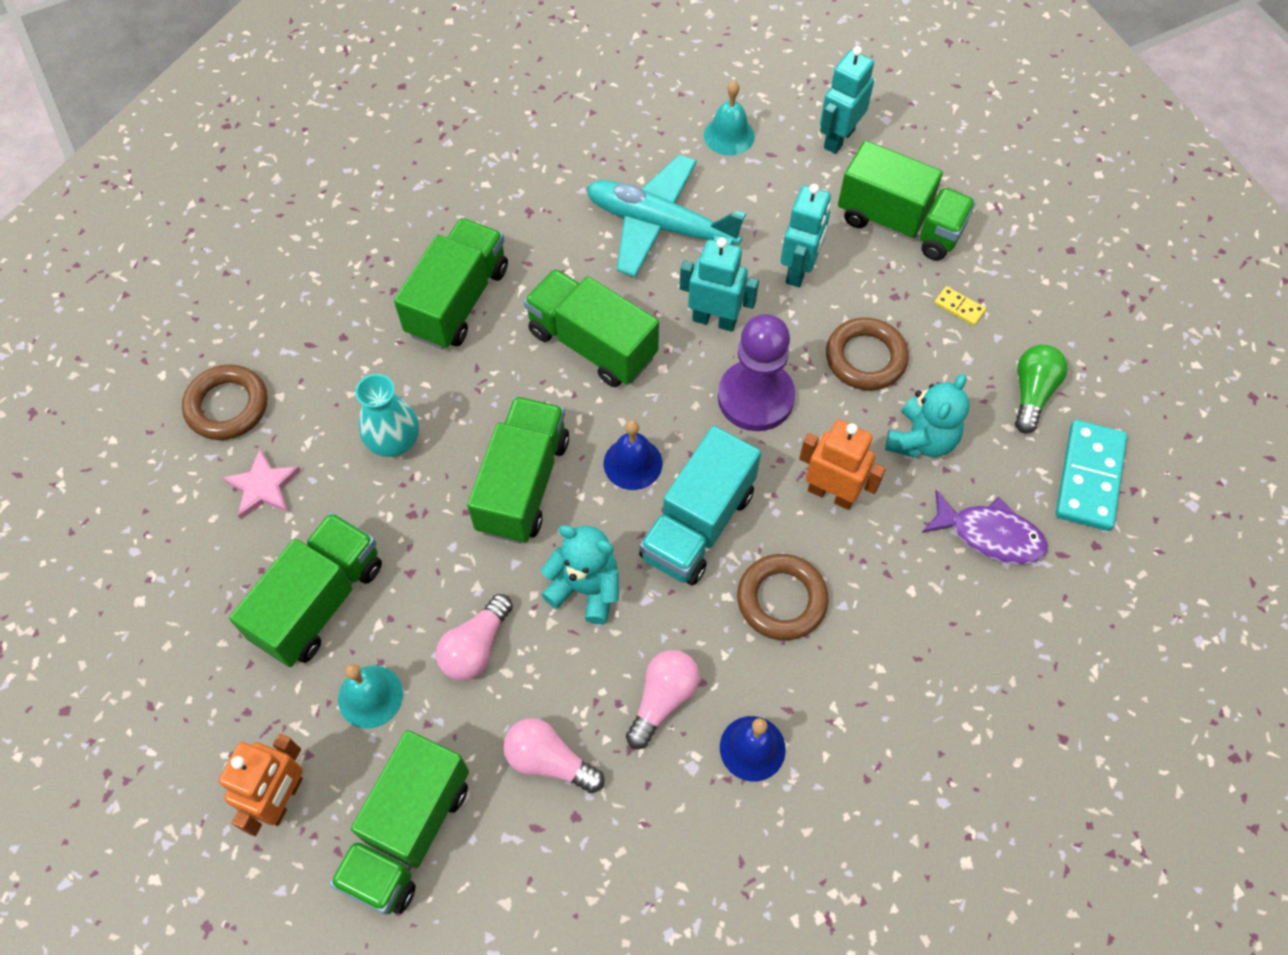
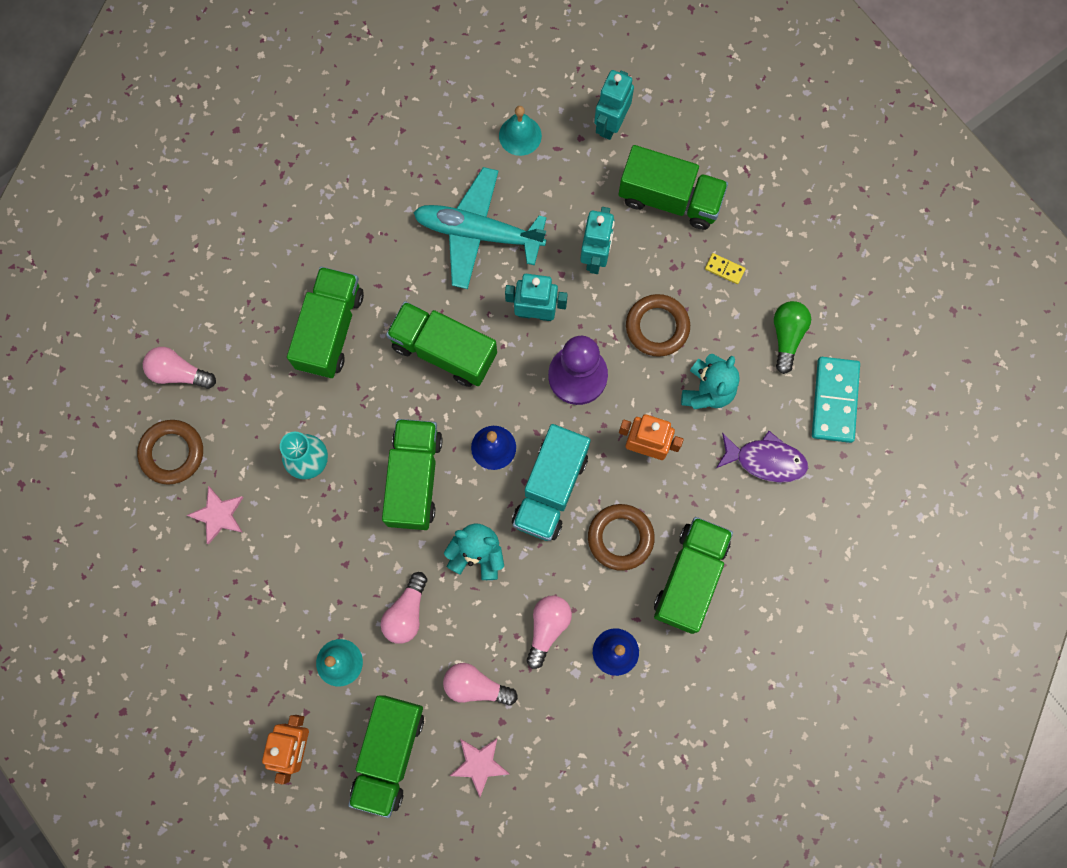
camera: 10 degrees left, 15 degrees up
(262, 319) = (178, 373): none -> pink light bulb
(319, 602) = (284, 598): green truck -> green truck (690, 577)
(532, 871) = (479, 764): none -> pink star

